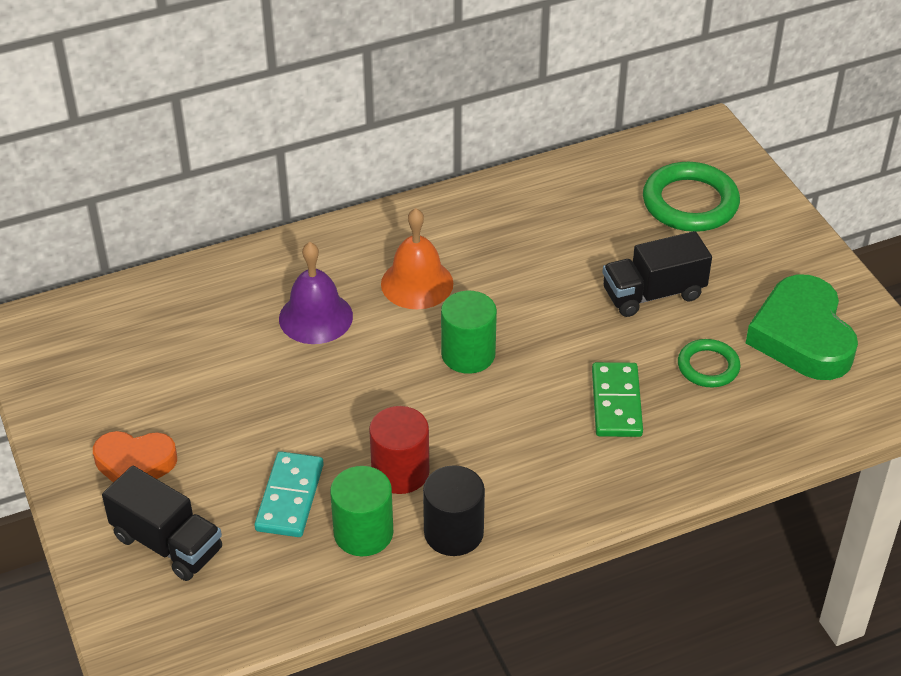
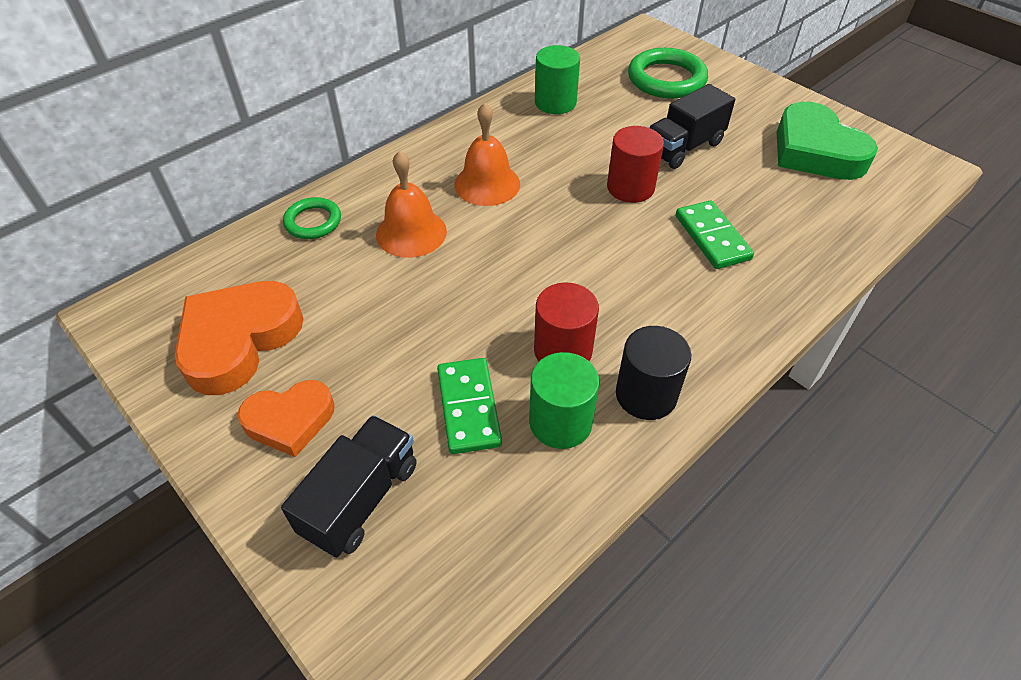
camera: 20 degrees left, 5 degrees up
(117, 381) = (239, 340): none -> orange heart
(167, 543) = (361, 499): black truck -> black truck turned 75 degrees counterclockwise
(289, 497) = (468, 407): turquoise domino -> green domino
(315, 317) = (411, 232): purple bell -> orange bell
(468, 354) = (564, 230): green cylinder -> green cylinder (555, 102)
(565, 326) = (630, 187): none -> red cylinder
(708, 367) = (763, 191): green ring -> green ring (313, 222)

